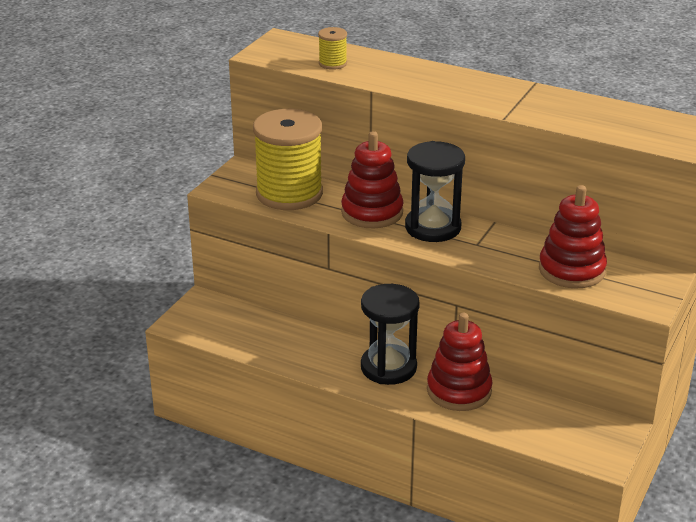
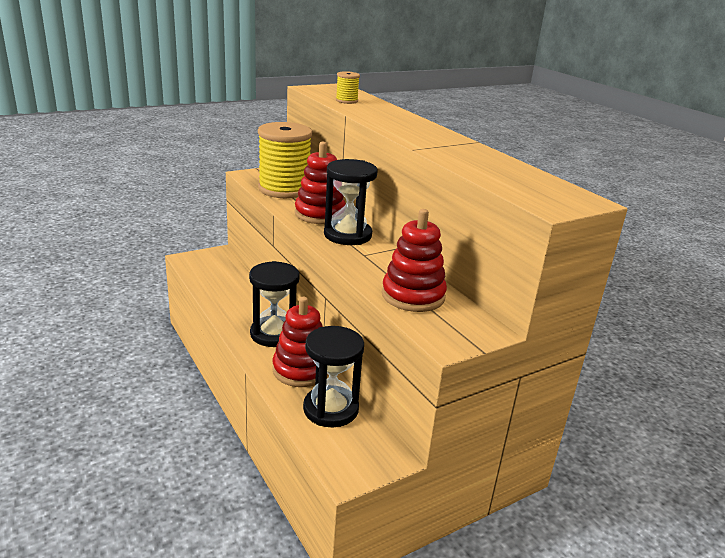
camera: 30 degrees right, 5 degrees down
(528, 413) = (330, 409): none -> black hourglass

